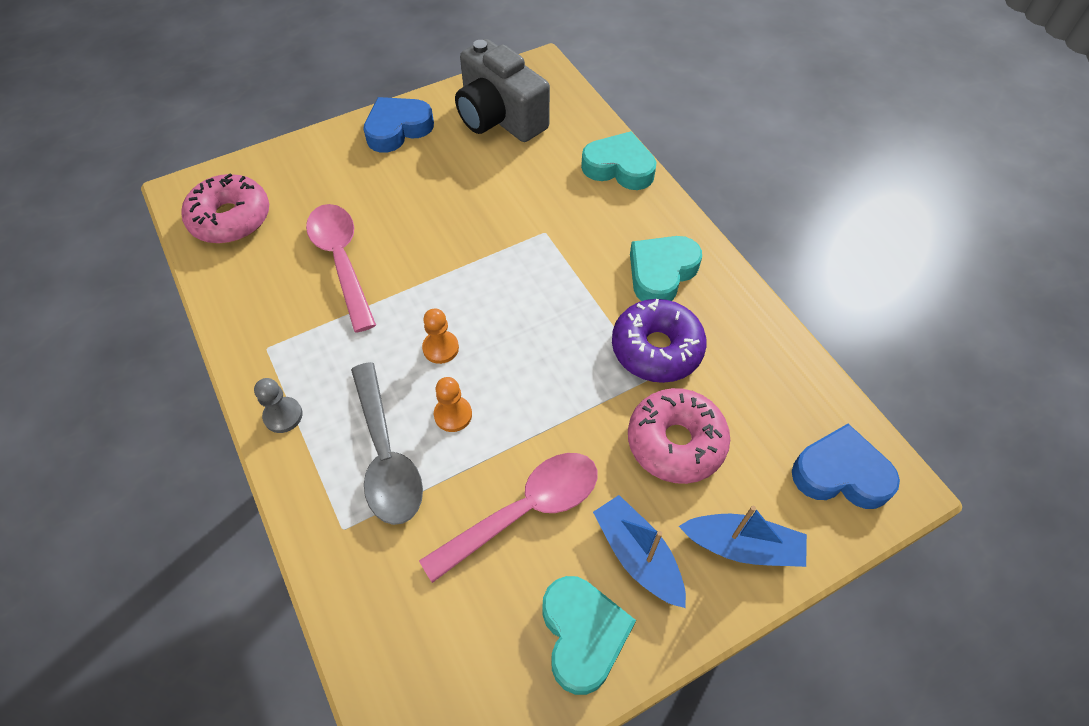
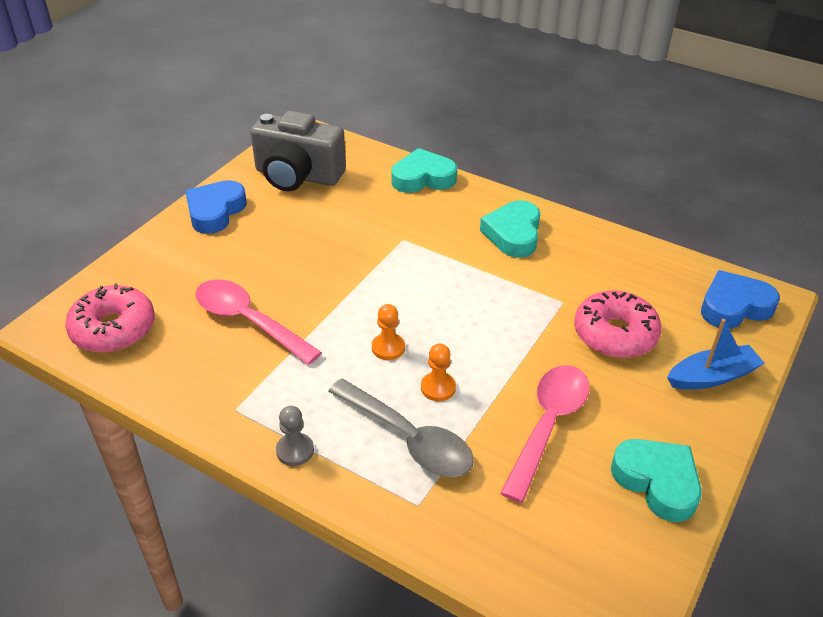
camera: 30 degrees left, 15 degrees down
(638, 556) = (650, 415): blue boat -> none
(656, 349) = (551, 282): purple donut -> none

